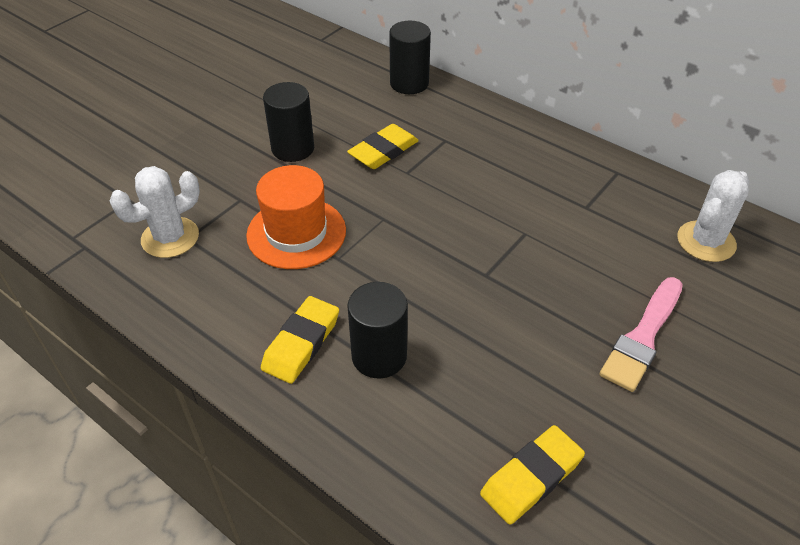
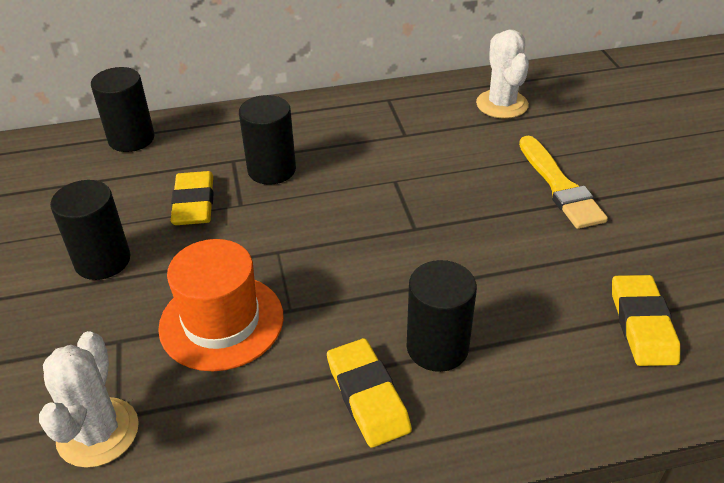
camera: 50 degrees left, 5 degrees down
(458, 164) = (272, 170): none -> black cylinder
(643, 337) = (560, 186): pink brush -> yellow brush

